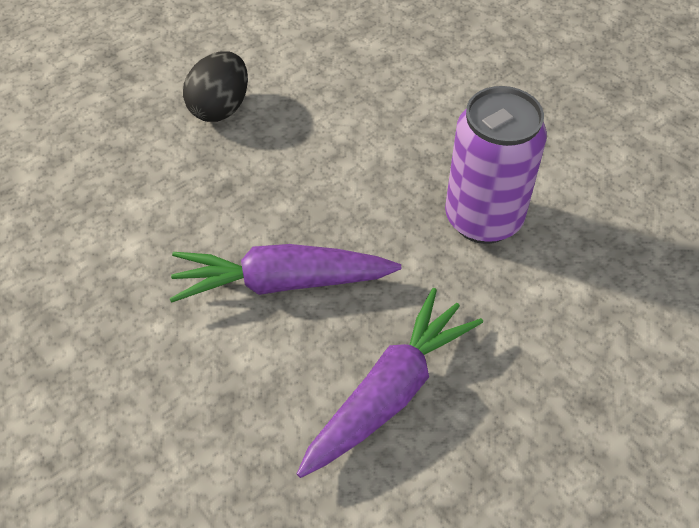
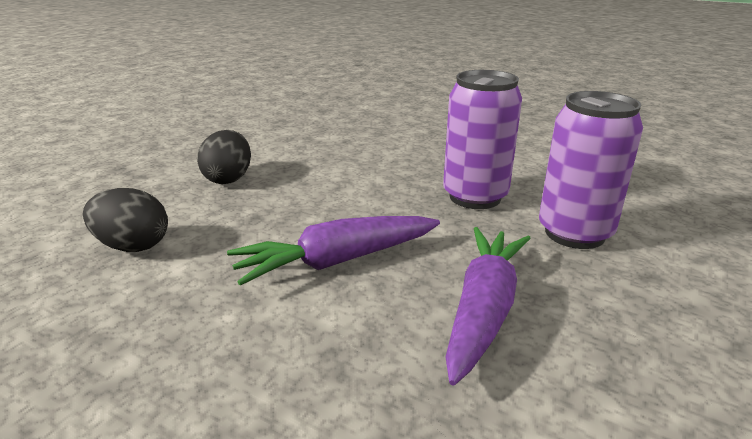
camera: 20 degrees left, 25 degrees down
(97, 201) = (133, 246): none -> black egg
(558, 315) = (574, 233): none -> purple can

